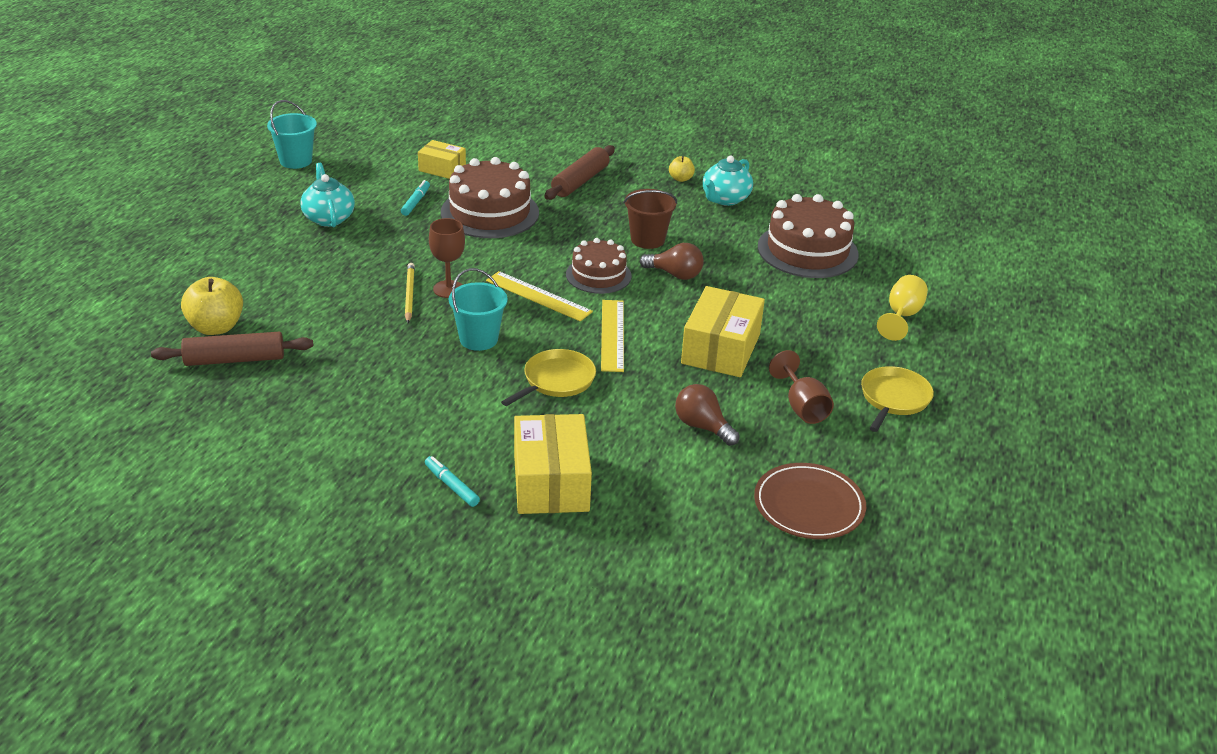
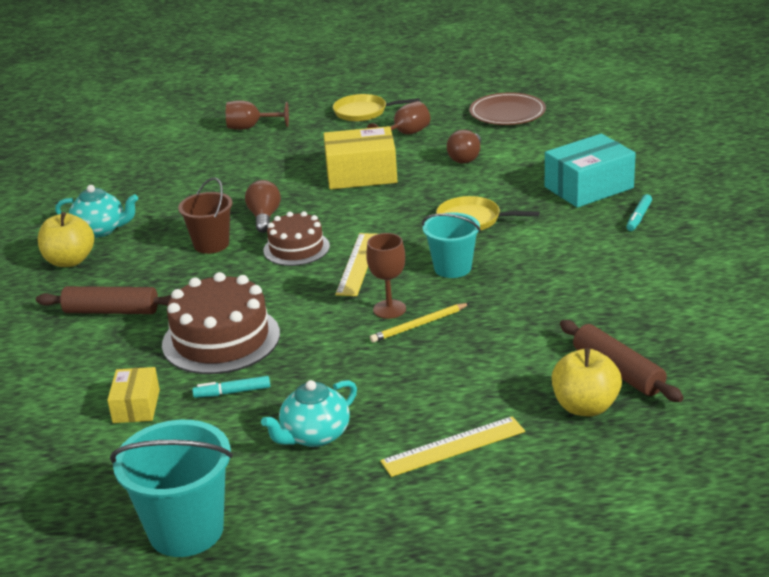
camera: 110 degrees left, 5 degrees down
(296, 161) = (186, 530): turquoise bucket -> turquoise bucket, size x1.53
(551, 482) = (588, 187): yellow box -> turquoise box
(612, 335) = (385, 217): yellow ruler -> yellow ruler (453, 446)
(681, 179) = (70, 261): yellow apple -> yellow apple, size x1.88
(807, 250) = (175, 176): brown cake -> none
(902, 316) = (251, 127): yellow goblet -> brown goblet

